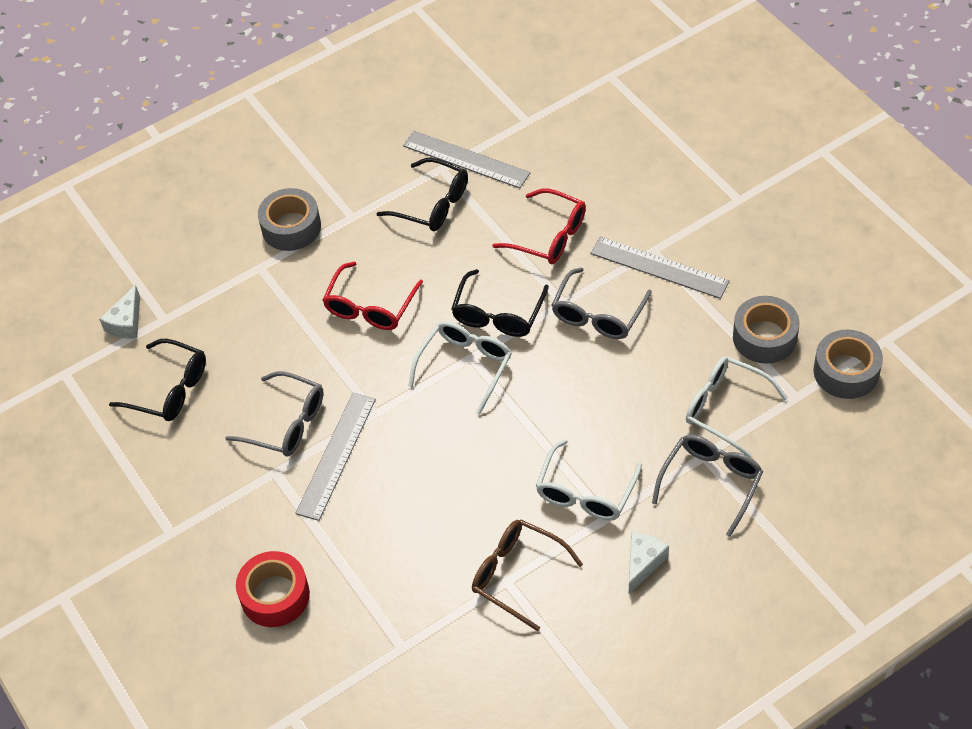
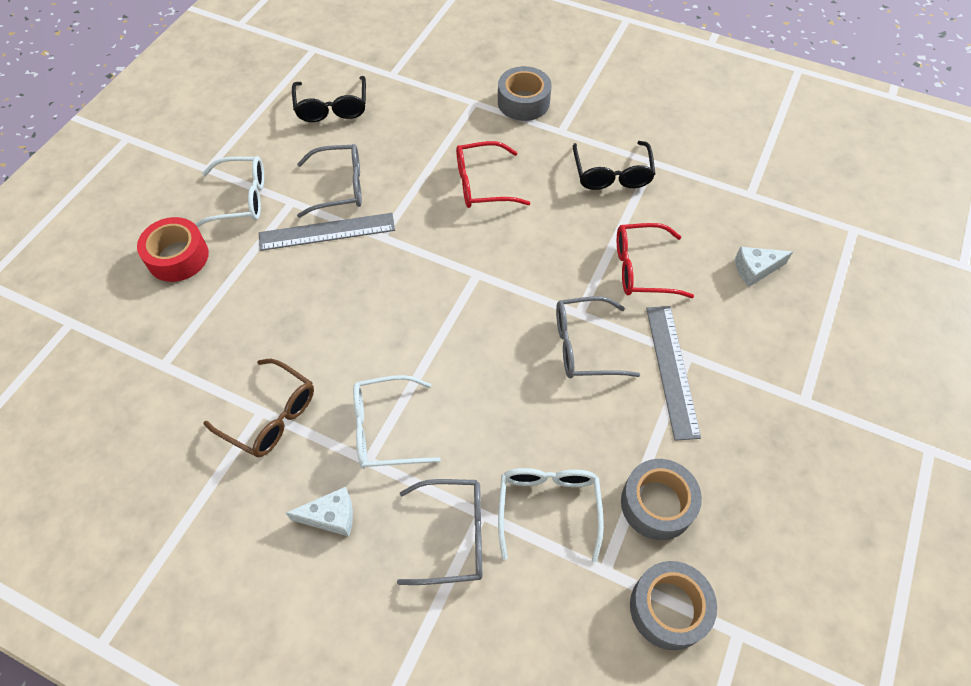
camera: 55 degrees right, 5 degrees up
(126, 323) = (375, 58): white cheese -> white cheese (755, 269)
(286, 423) = (340, 187): grey glasses -> grey glasses turned 90 degrees counterclockwise
(465, 366) = (465, 274): white glasses -> white glasses (241, 199)
(466, 159) = (675, 173): grey ruler -> none
(498, 314) = (533, 271): black glasses -> none
(517, 575) = (271, 416): brown glasses -> brown glasses turned 120 degrees clockwise
(549, 236) = (641, 269): red glasses -> red glasses turned 90 degrees clockwise

